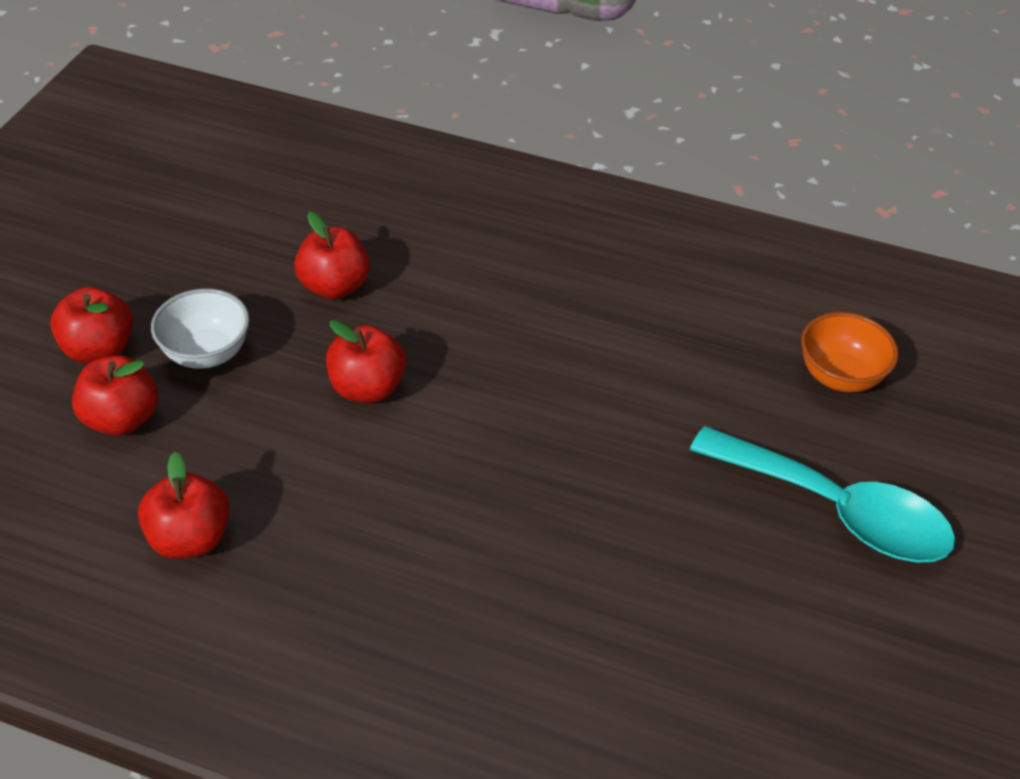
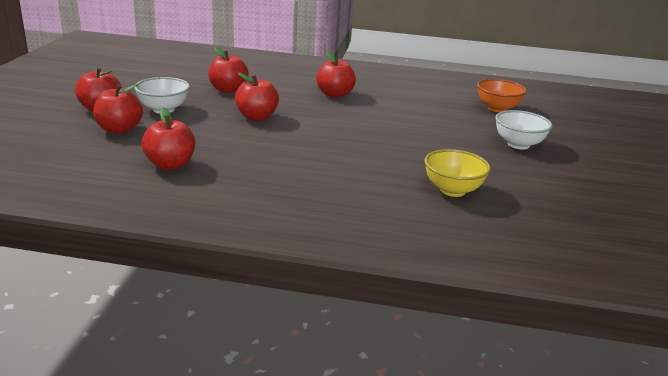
camera: 10 degrees left, 20 degrees down
(531, 311) = (335, 94): none -> red apple
(660, 654) = (452, 190): none -> yellow bowl
(836, 510) = (518, 144): turquoise spoon -> white bowl

